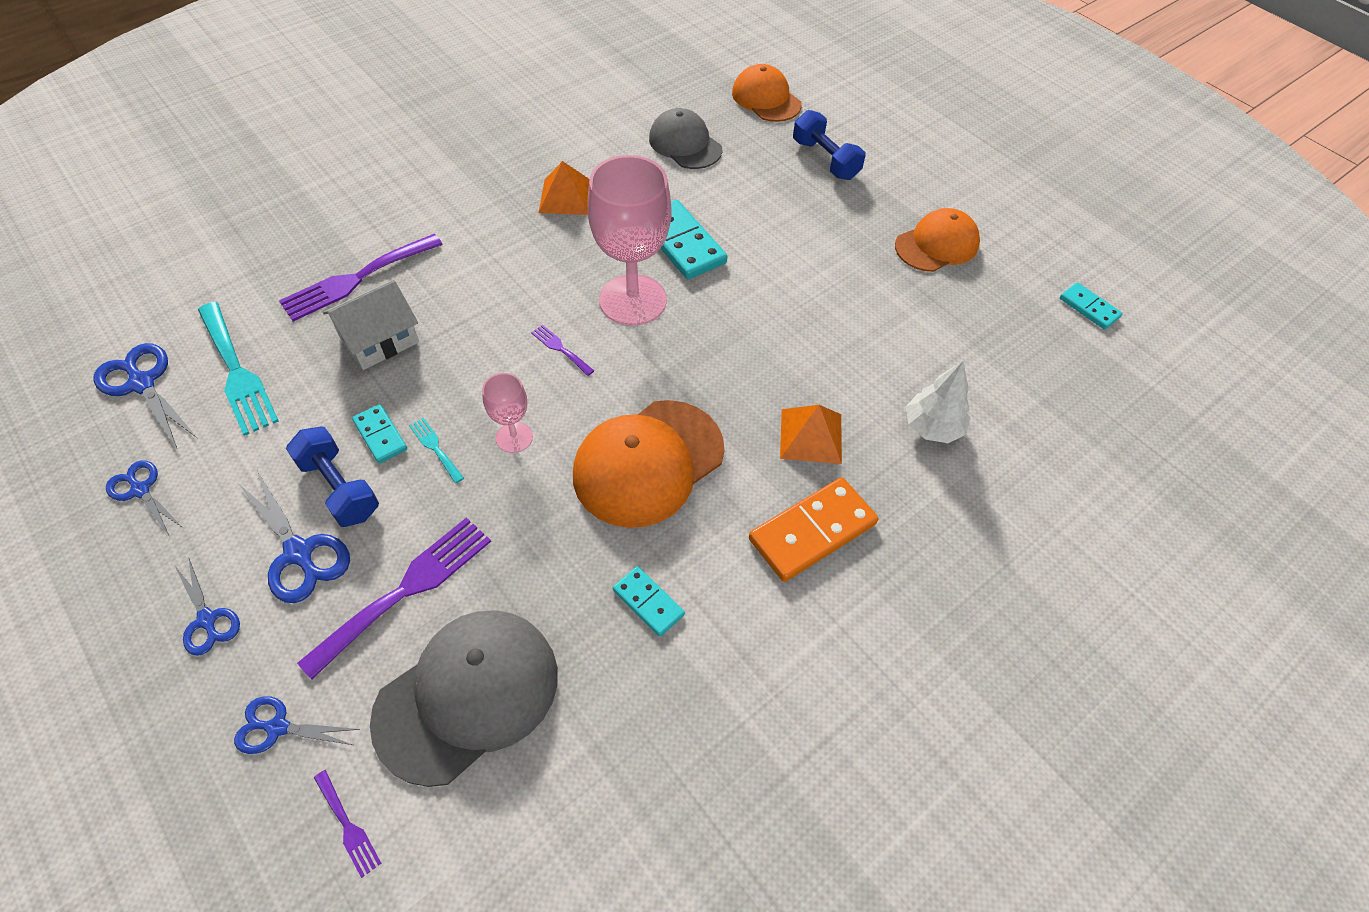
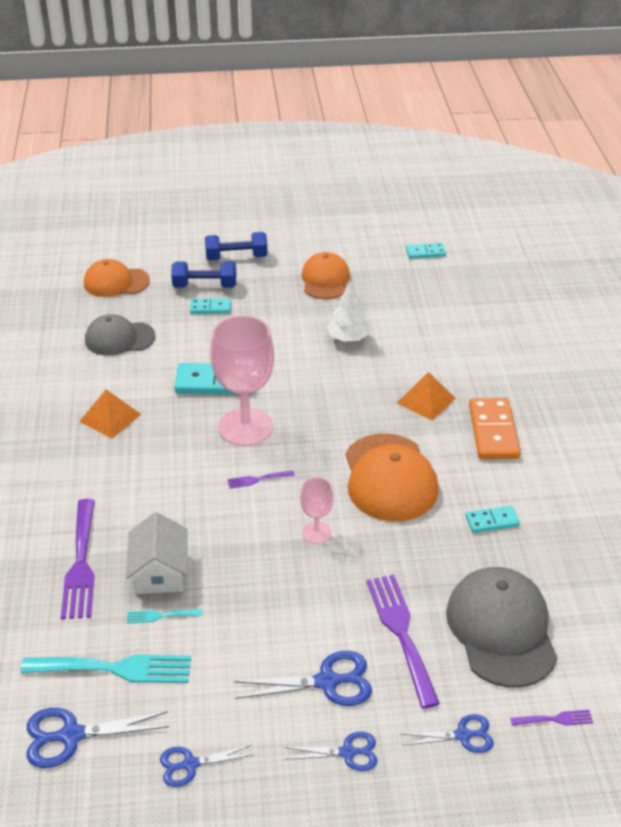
camera: 55 degrees left, 15 degrees down
(278, 727) = (463, 735): blue scissors -> blue scissors turned 135 degrees counterclockwise
(339, 488) = (286, 641): blue dumbbell -> blue dumbbell (236, 257)
(380, 435) = (255, 602): turquoise domino -> turquoise domino (210, 308)
(435, 448) = (292, 576): turquoise fork -> turquoise fork (160, 616)
(932, 427) = (459, 351): white tree -> white tree (348, 338)

